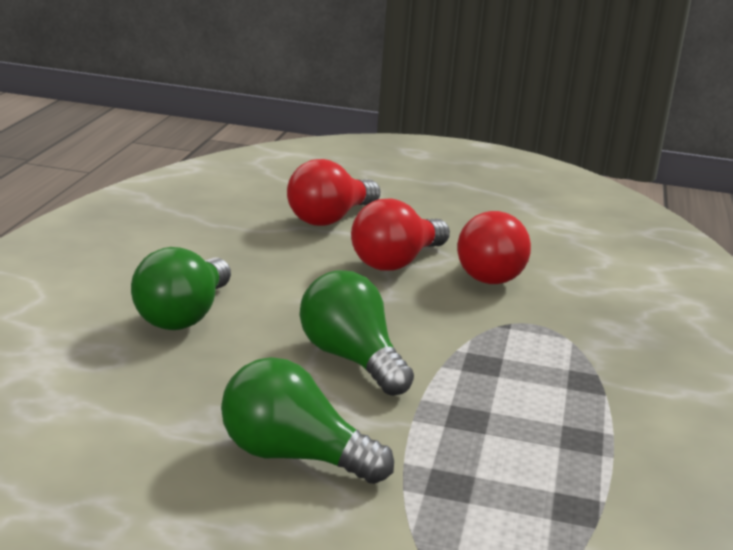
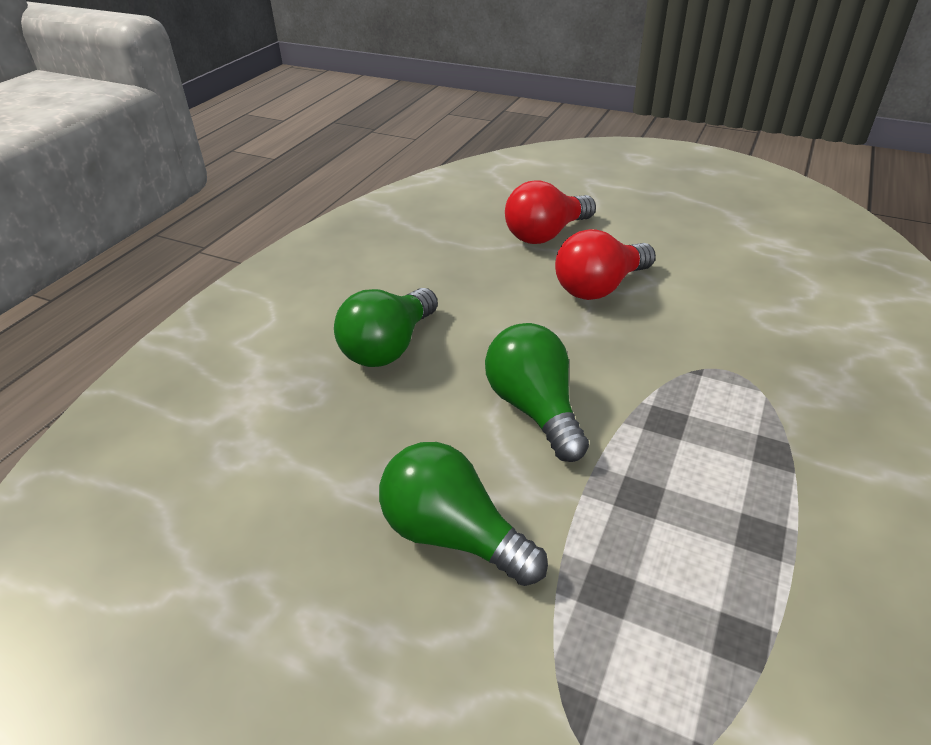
camera: 15 degrees right, 15 degrees up
(490, 272) = (691, 302): red light bulb -> none

